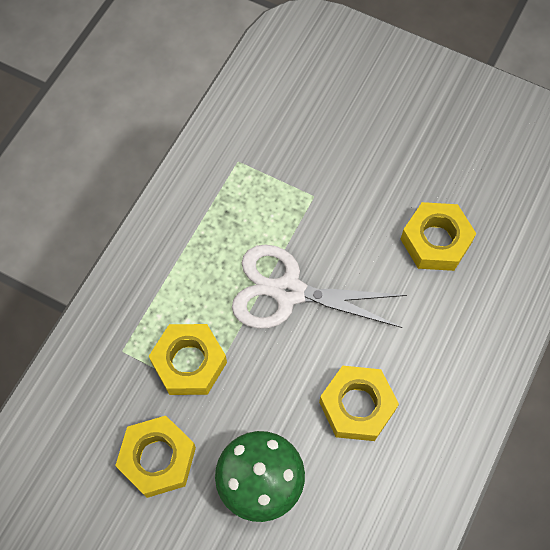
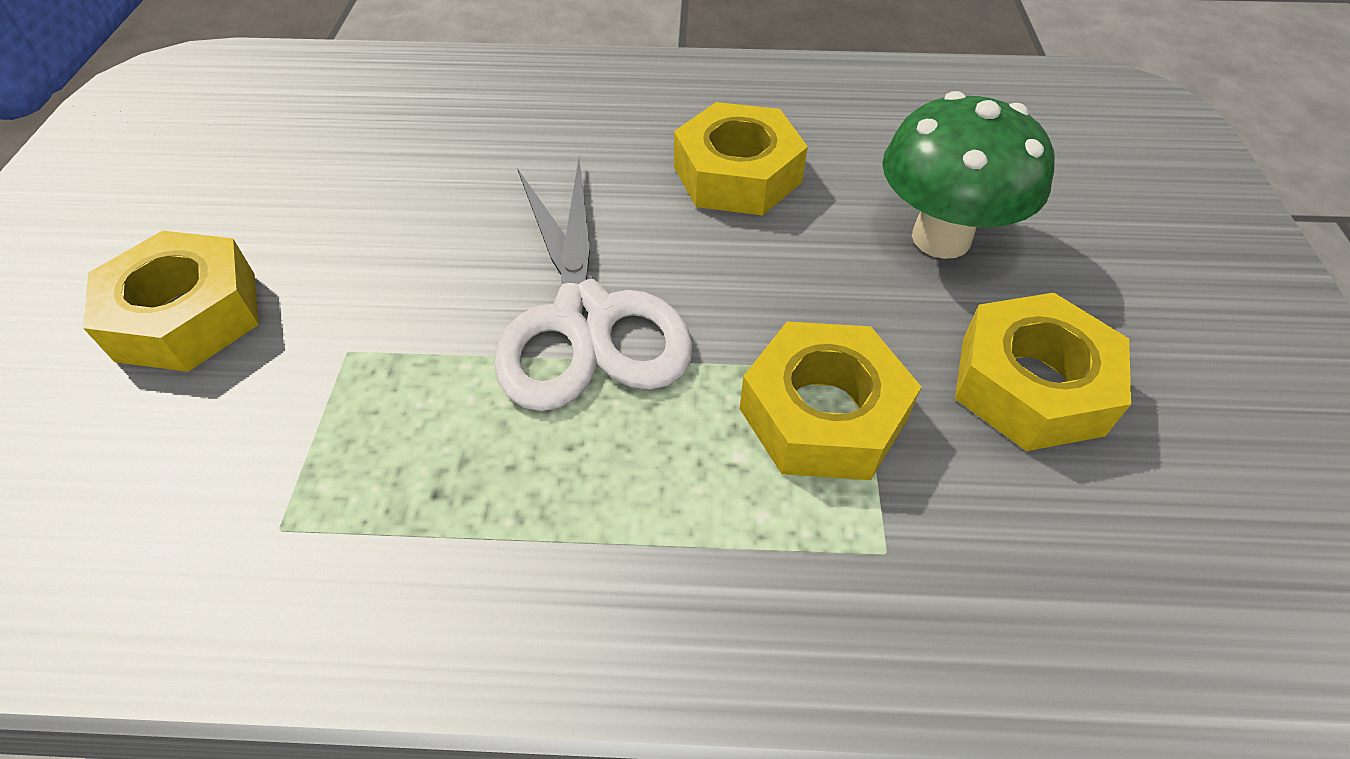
camera: 115 degrees left, 15 degrees down
(436, 241) = (398, 168): yellow nut -> yellow nut (187, 315)

